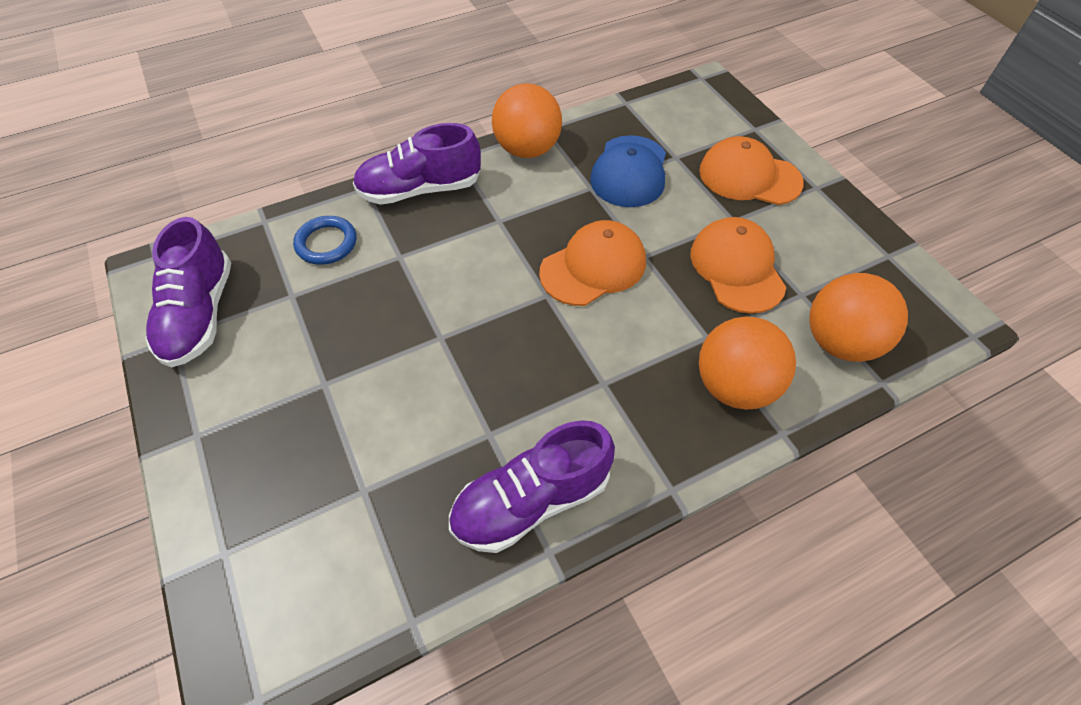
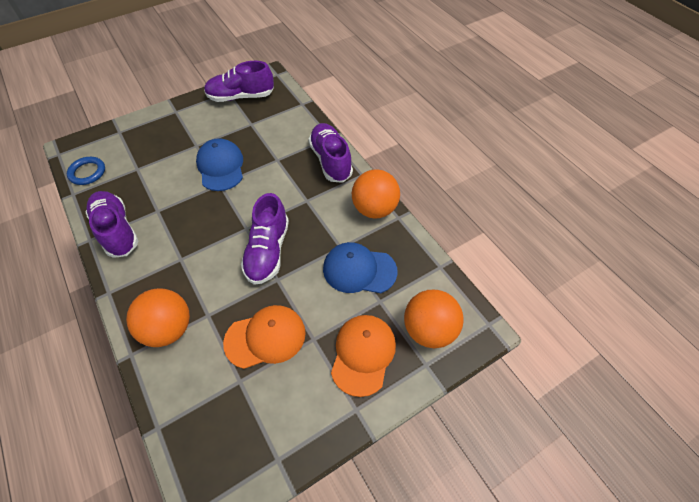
camera: 85 degrees right, 0 degrees up
(326, 243) = (286, 129): blue ring -> blue ring (87, 172)
(396, 337) = (221, 167): none -> blue cap
(593, 267) = (268, 251): orange cap -> purple shoe
(839, 342) = (194, 402): orange ball -> orange ball (429, 330)

